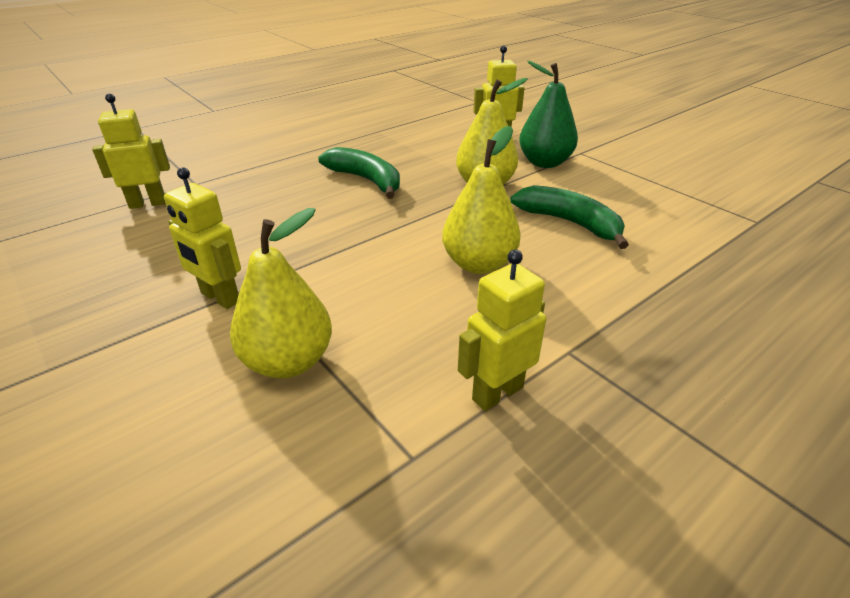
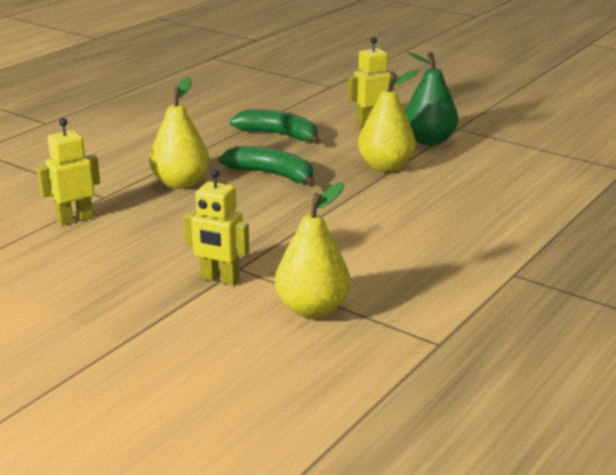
camera: 15 degrees left, 10 degrees down
(478, 264) = (417, 228): yellow pear -> yellow pear (181, 183)
(497, 393) = (476, 303): yellow robot -> none
(570, 223) = (475, 189): green banana -> green banana (279, 135)

